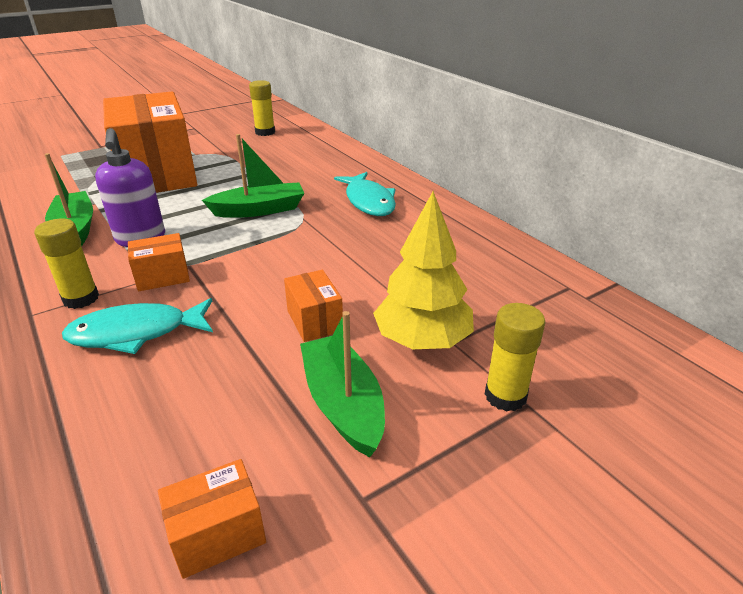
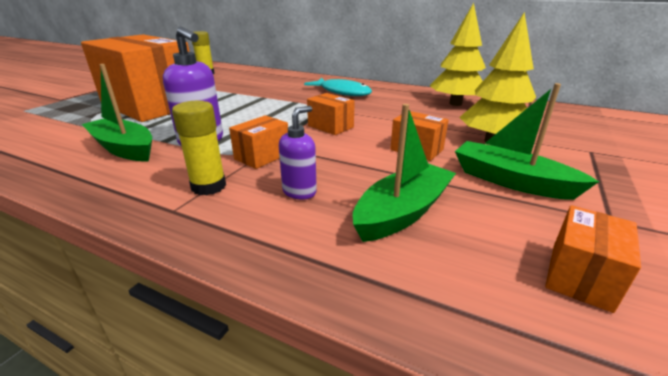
camera: 30 degrees left, 5 degrees down
(136, 333) = (300, 192): turquoise fish -> purple soap dispenser
(259, 210) = (274, 108): green boat -> green boat (402, 212)
(277, 256) = (330, 126): none -> orange box
(482, 262) = (455, 104): none -> yellow tree
(505, 396) = (576, 151): yellow glue stick -> none

